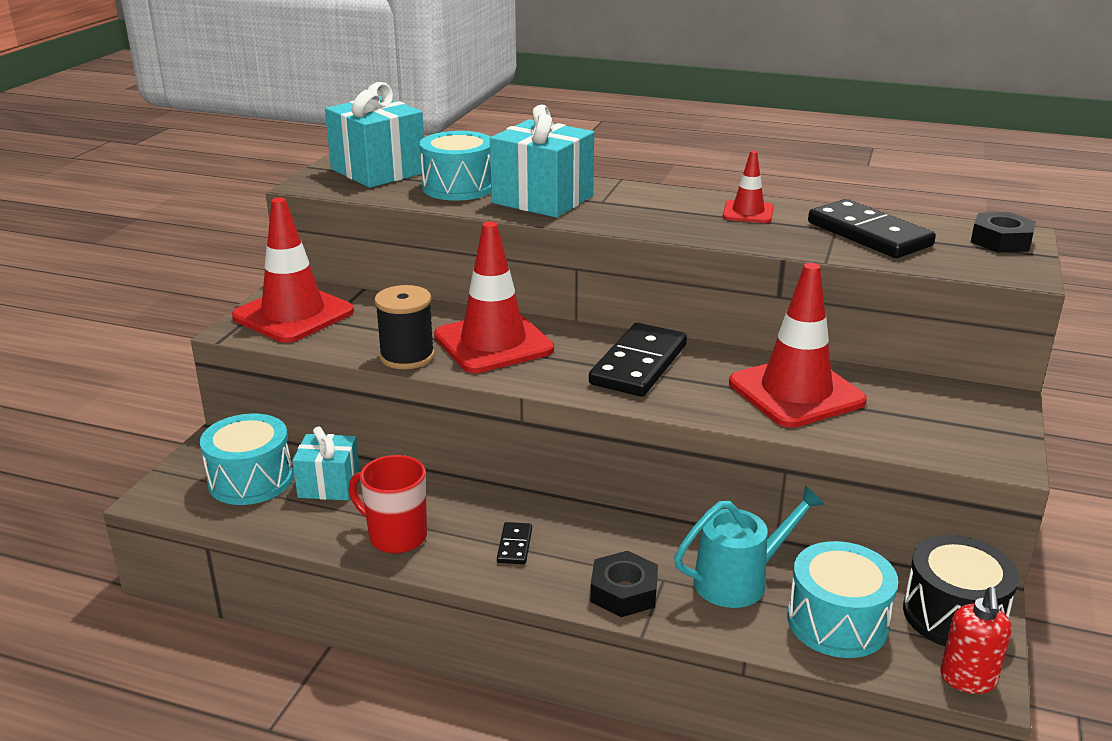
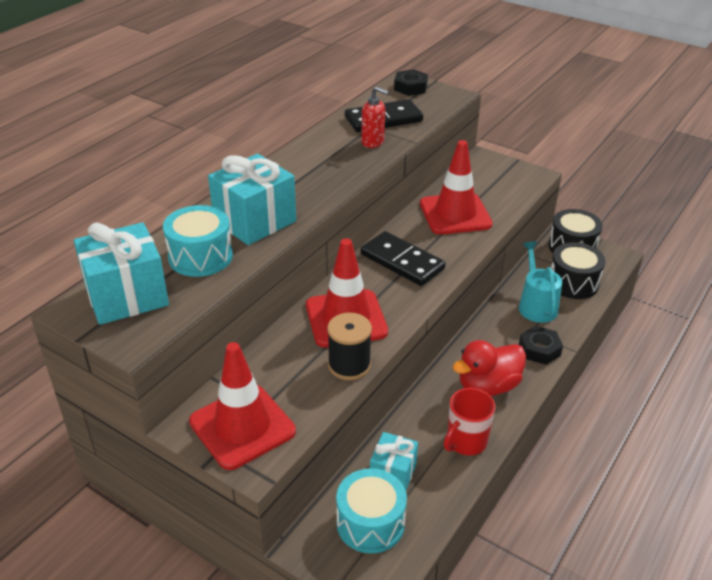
camera: 75 degrees left, 10 degrees up
(515, 545) = (488, 386): black domino -> red duck
(748, 212) = (328, 148): red traffic cone -> none
(837, 622) = (573, 283): turquoise drum -> black drum
(968, 679) = (615, 258): red soap dispenser -> red soap dispenser (373, 142)

